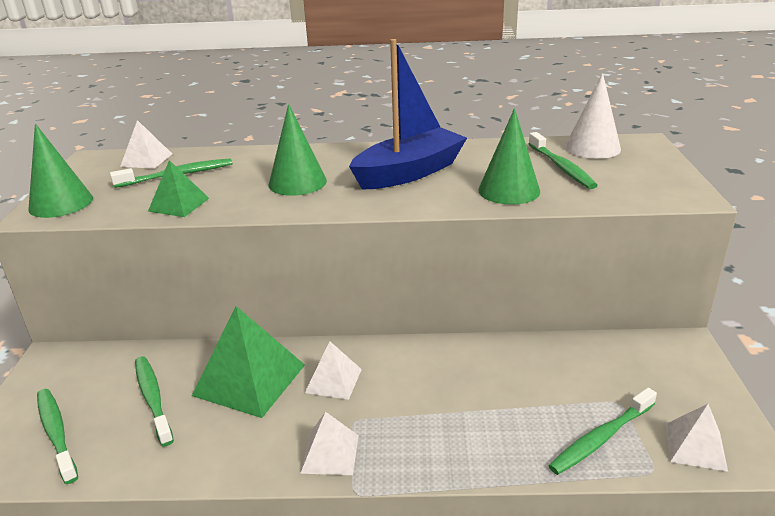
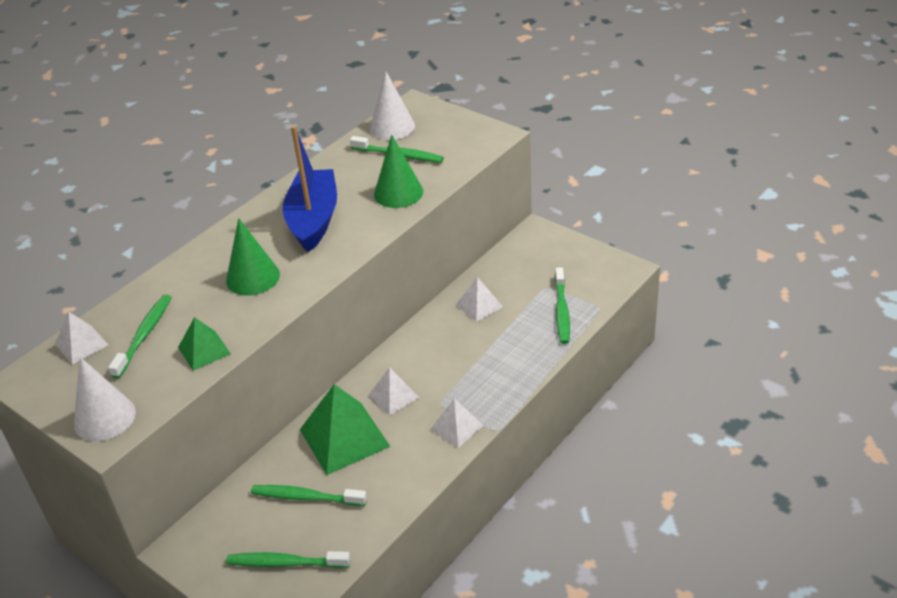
camera: 50 degrees left, 10 degrees up
(61, 203) = (104, 417): green cone -> white cone
(695, 446) = (601, 282): white pyramid -> white pyramid (479, 305)

